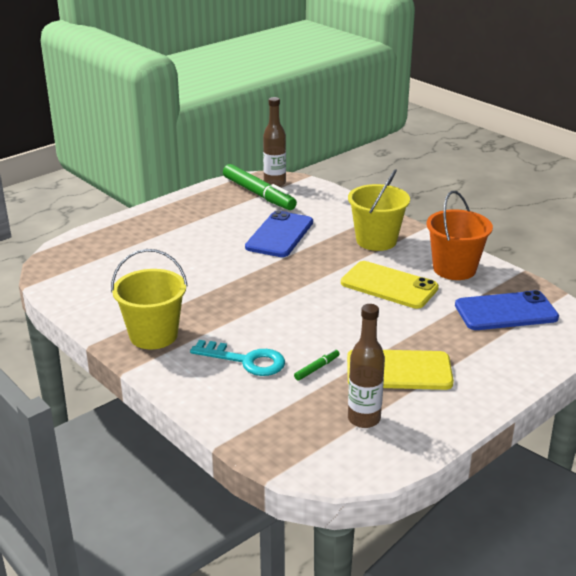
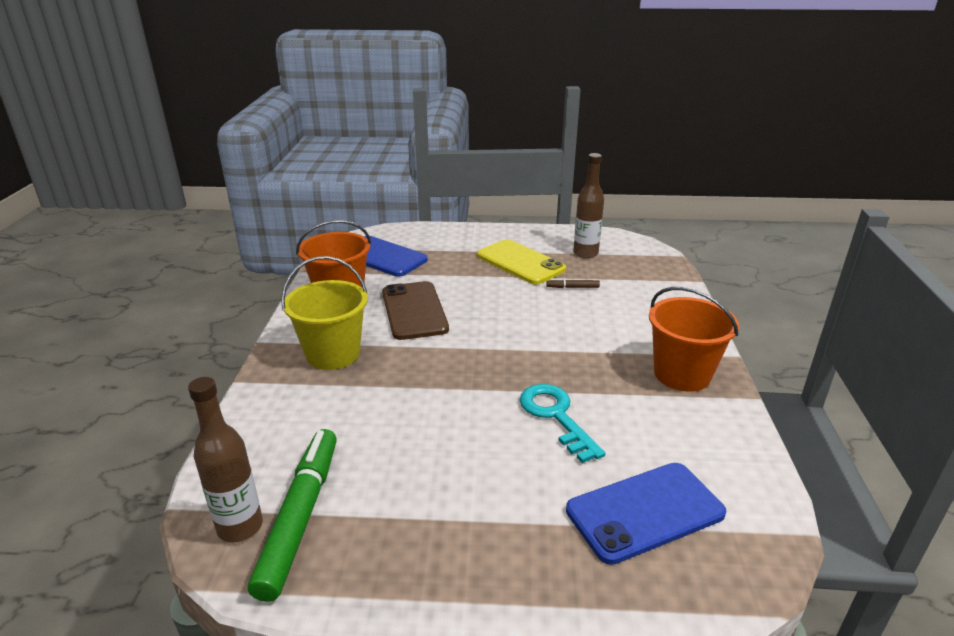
camera: 135 degrees left, 0 degrees up
(153, 335) = (682, 374): yellow bucket -> orange bucket
(245, 360) = (619, 315): turquoise key -> turquoise key (556, 416)
(279, 235) = (401, 420): blue phone -> blue phone (645, 512)
(317, 368) = (572, 287): green marker -> brown marker
(389, 285) = (414, 310): yellow phone -> brown phone

